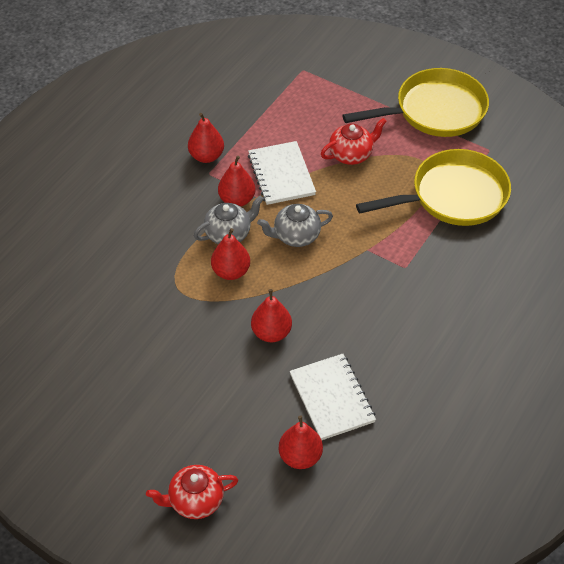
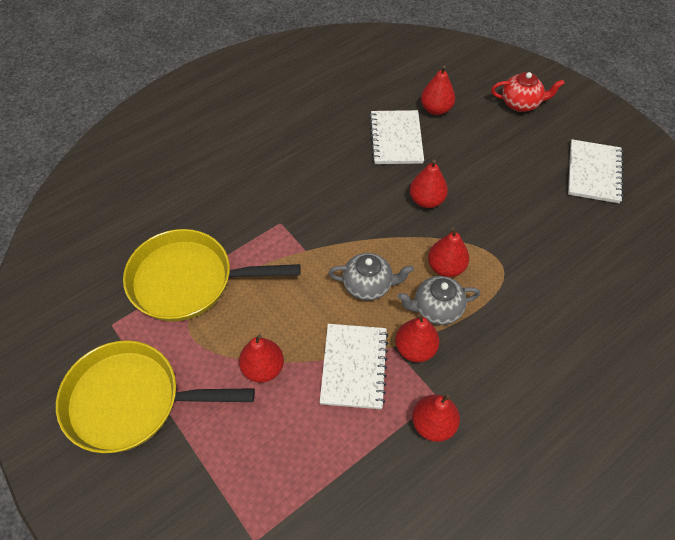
camera: 160 degrees left, 5 degrees up
(94, 422) = (594, 173): none -> white notebook
(351, 155) = (263, 368): red teapot -> red pear

